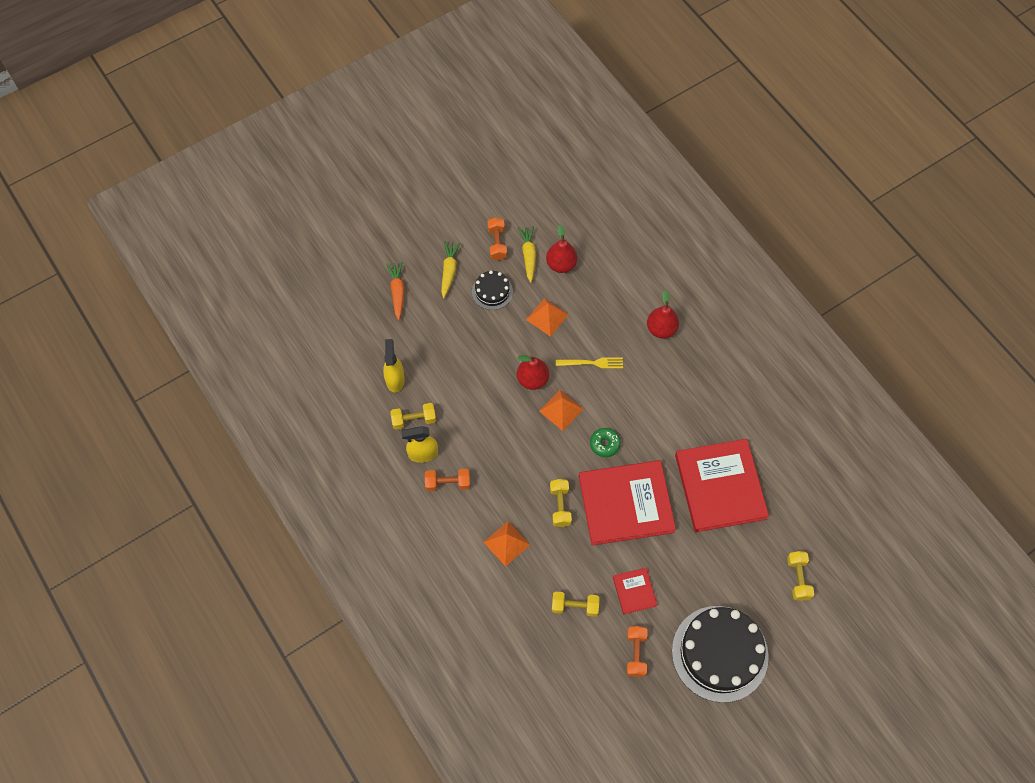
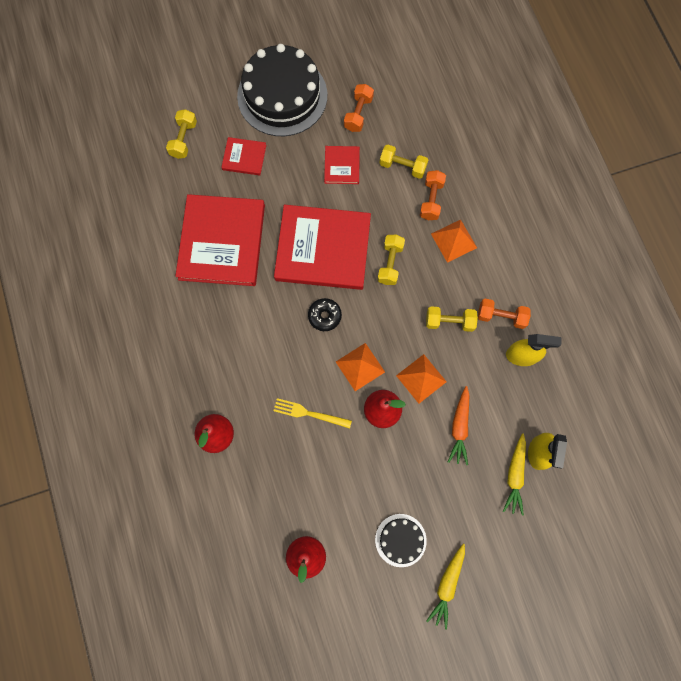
camera: 165 degrees left, 10 degrees up
(397, 292) = (517, 571): orange carrot -> orange carrot (459, 427)
(414, 420) = (525, 397): yellow dumbbell -> yellow dumbbell (449, 322)
(497, 243) = (378, 610): orange dumbbell -> orange dumbbell (431, 200)
(528, 256) = (343, 580): yellow carrot -> yellow carrot (515, 475)
(547, 317) = (344, 487): orange pyramid -> orange pyramid (421, 378)
(604, 444) = (324, 316): green donut -> black donut
(732, 575) = (244, 157): none -> red book

